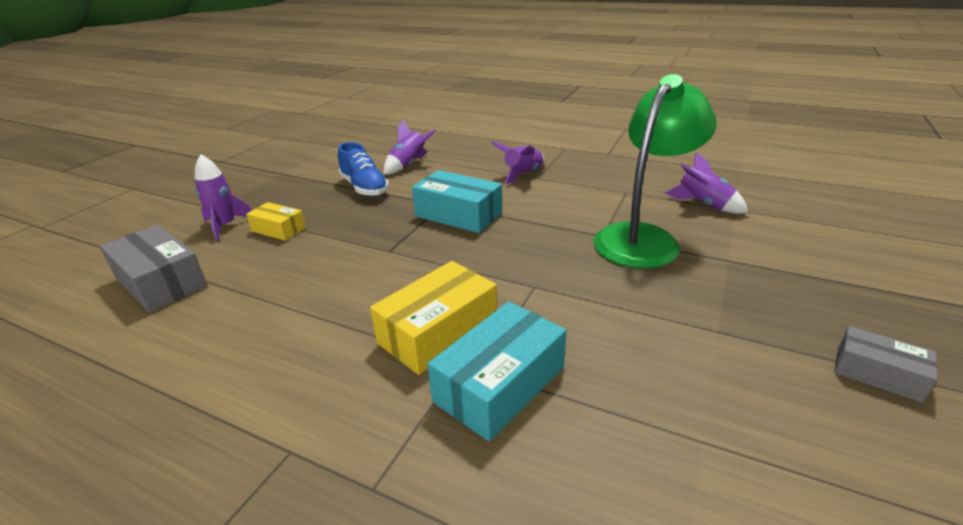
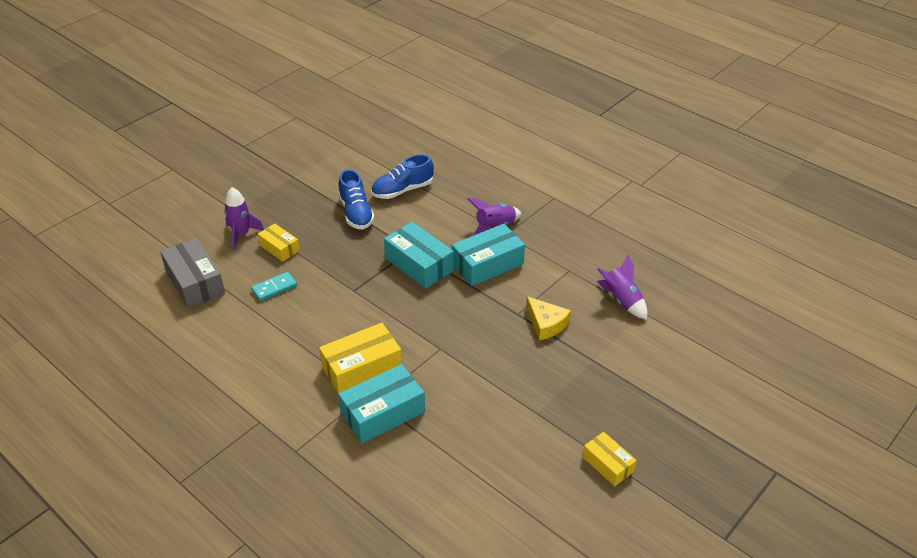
camera: 15 degrees right, 10 degrees up
(280, 267) = (274, 288): none -> turquoise domino
(408, 165) = (402, 190): purple rocket -> blue shoe
(536, 202) = (487, 264): none -> turquoise box
(643, 238) = (546, 324): green lamp -> yellow cheese
(877, 373) = (608, 464): grey box -> yellow box

